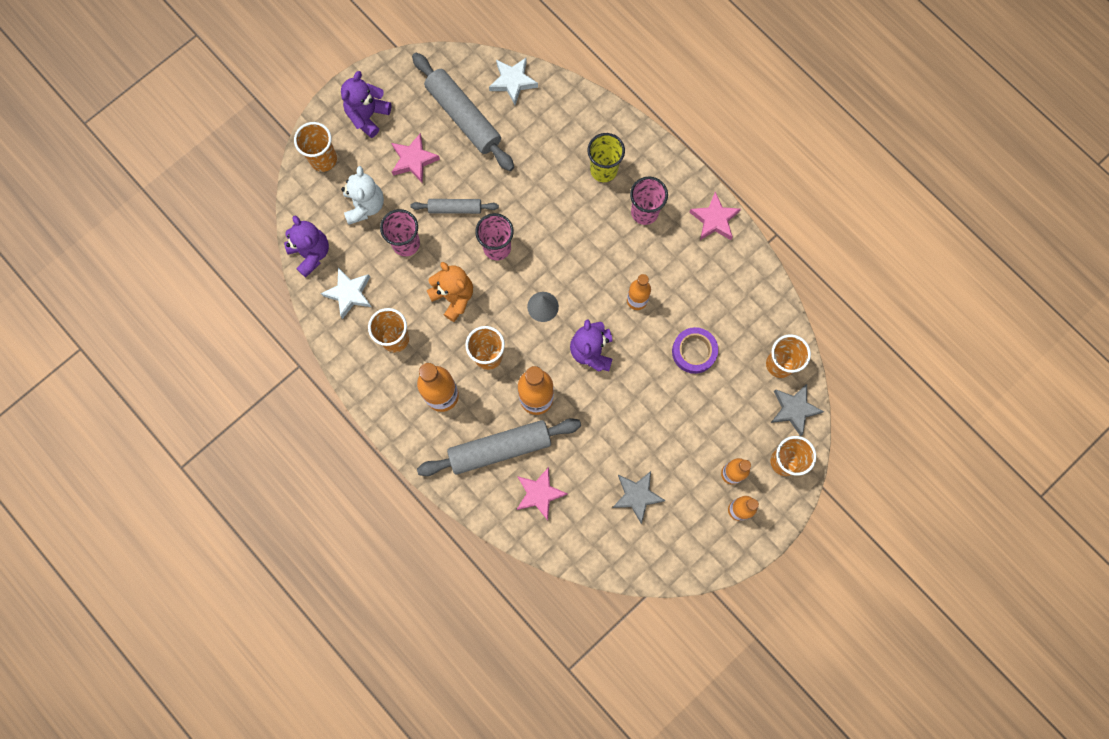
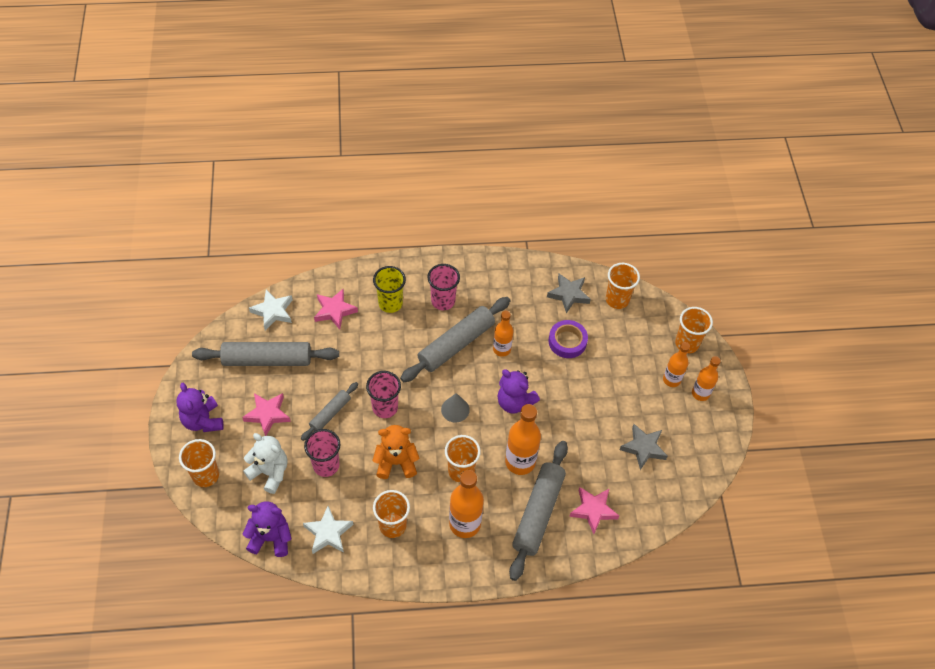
camera: 55 degrees left, 20 degrees down
(609, 258) = (456, 344): none -> grey rolling pin
(714, 220) = (485, 266): pink star -> pink star (334, 311)
(794, 409) = (655, 313): grey star -> grey star (568, 294)

